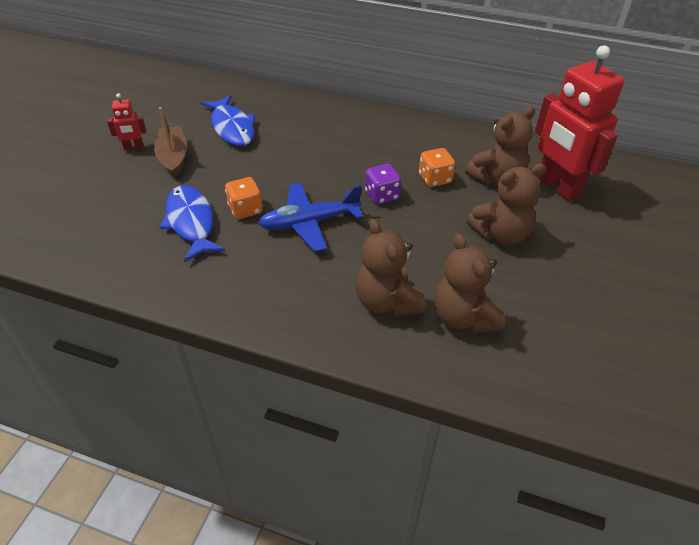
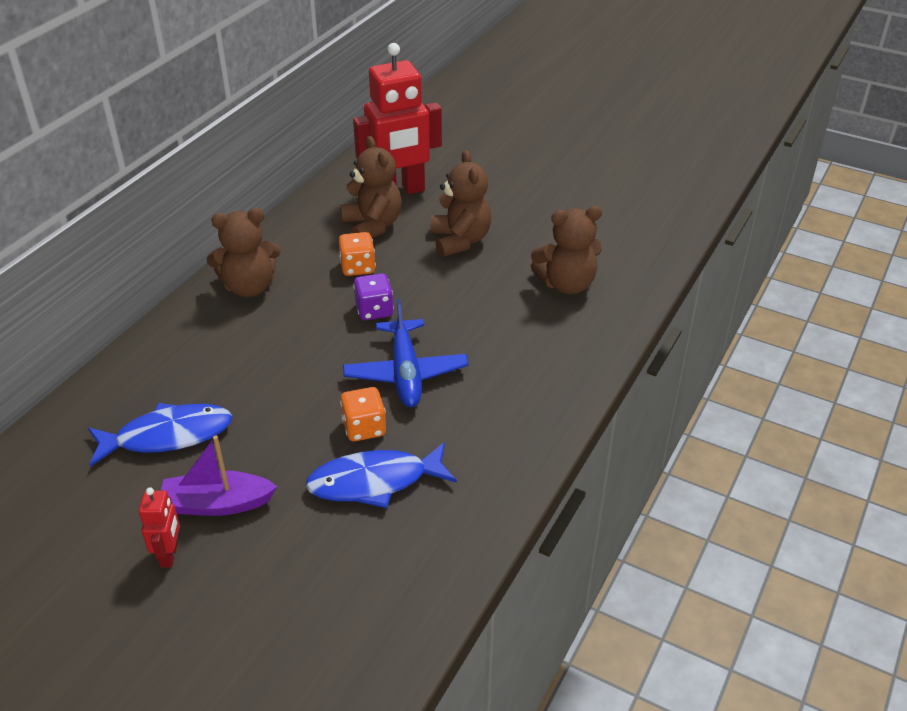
camera: 80 degrees left, 5 degrees down
(173, 157) = (217, 504): brown boat -> purple boat
(387, 302) = (540, 329): brown teddy bear -> brown teddy bear (249, 287)

